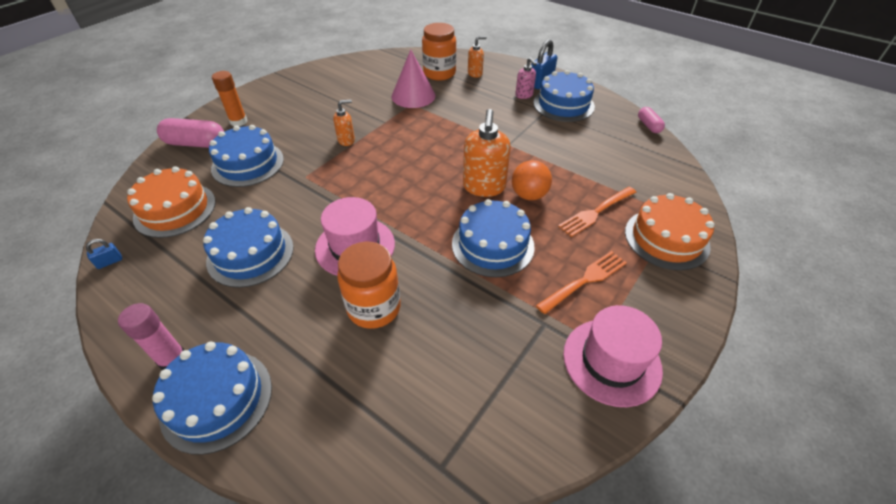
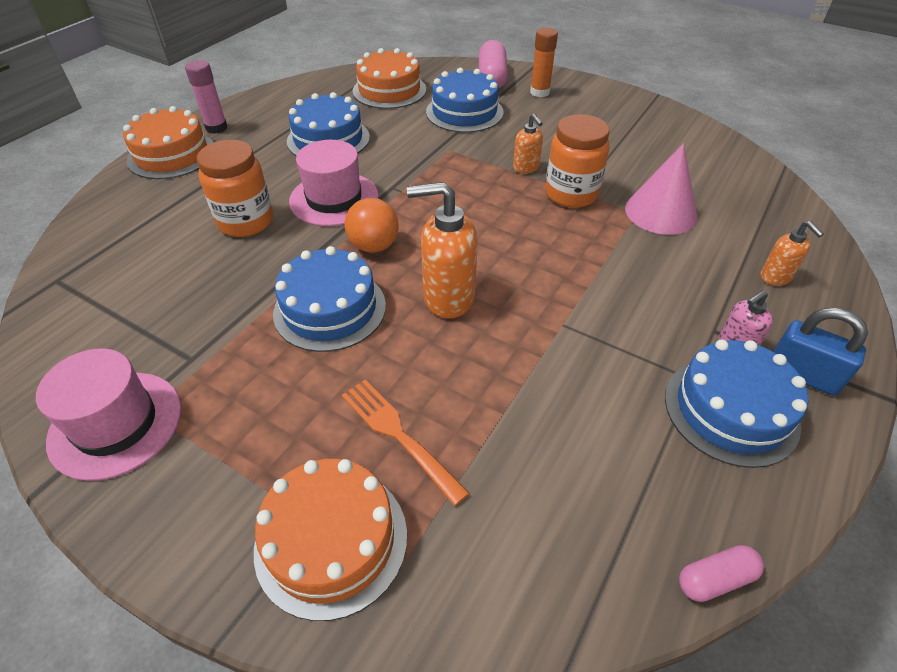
camera: 85 degrees right, 0 degrees up
(110, 262) = (325, 78): blue padlock -> none
(217, 399) = (172, 155): blue cake -> orange cake
(439, 73) = (747, 234): orange jar -> orange jar (571, 194)
(529, 195) = (434, 348): orange ball -> orange ball (374, 246)
(584, 281) = (252, 406): orange fork -> none

